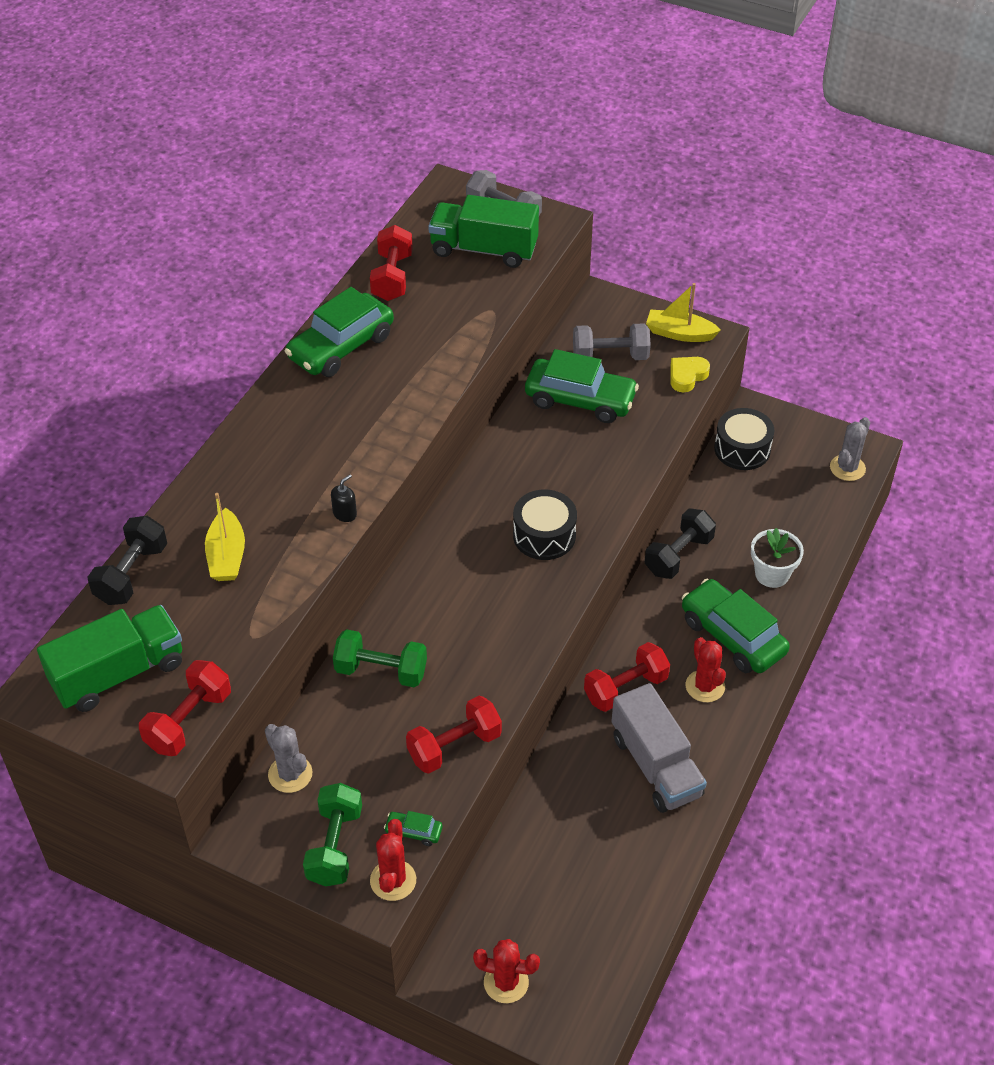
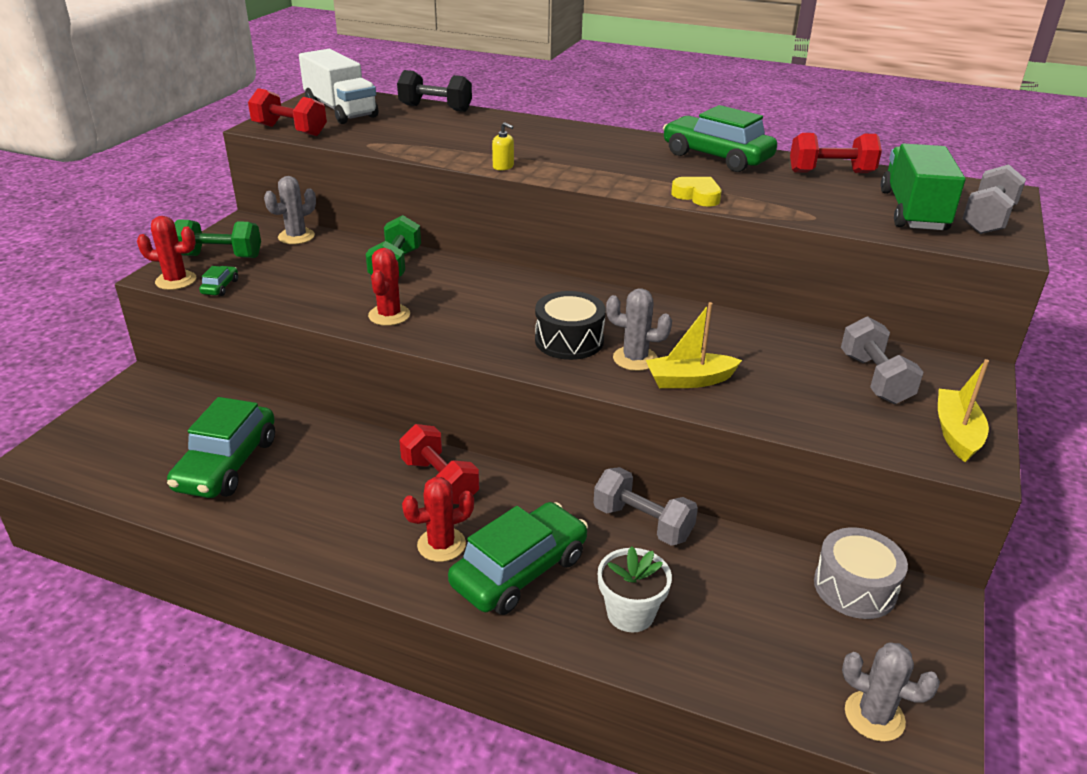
camera: 85 degrees right, 15 degrees down
(118, 673) = (341, 110): green truck -> white truck
(227, 556) = (453, 132): yellow boat -> yellow boat (689, 380)
(345, 513) = (503, 167): black soap dispenser -> yellow soap dispenser
(454, 746) = (305, 301): red dumbbell -> none
(506, 982) = (119, 413): red cactus -> red cactus (389, 315)
(576, 494) = (635, 359): none -> grey cactus
(580, 400) = (786, 359): green car -> green car (227, 464)
(656, 766) = (334, 504): grey truck -> none
(678, 555) = (642, 523): black dumbbell -> grey dumbbell
(687, 376) = (875, 439): yellow heart -> yellow heart (697, 196)
(742, 449) = (855, 587): black drum -> grey drum

